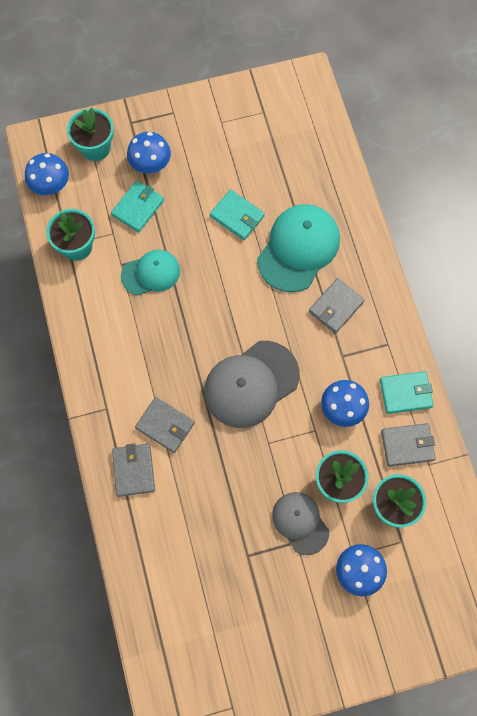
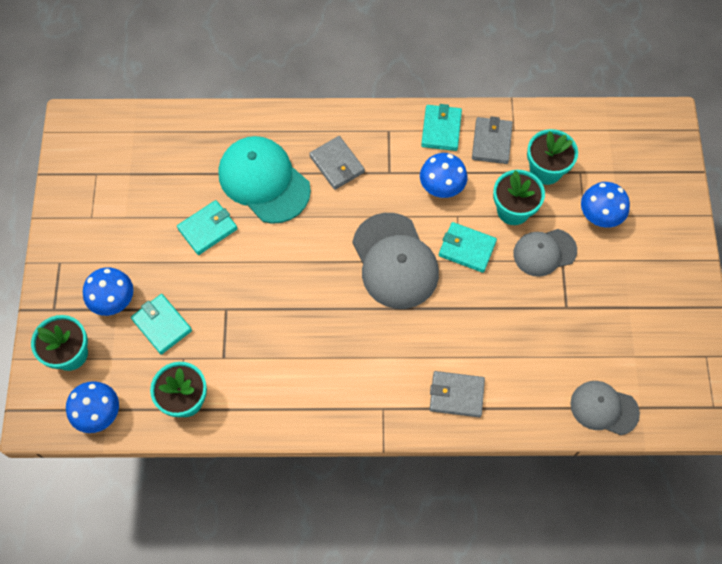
camera: 75 degrees left, 5 degrees down
(151, 273) = (244, 329): turquoise cap -> none
(153, 611) = (604, 408): none -> grey cap
(165, 425) = (416, 353): grey wallet -> none
(283, 447) = (467, 249): none -> turquoise wallet

